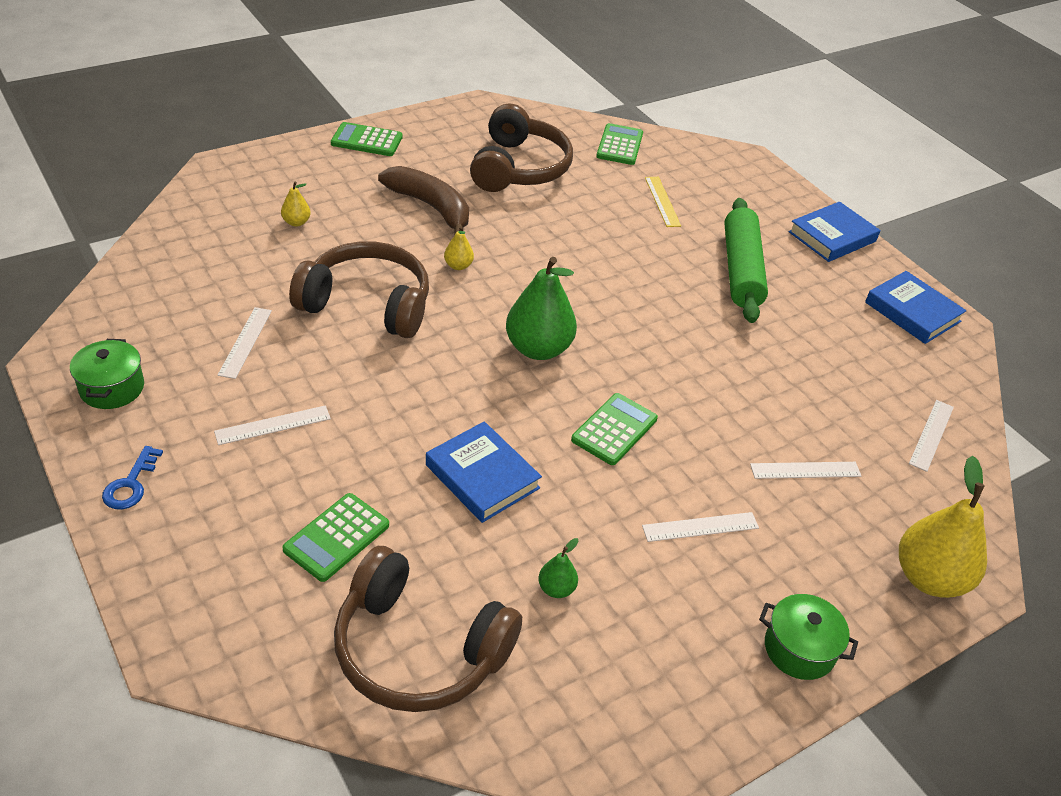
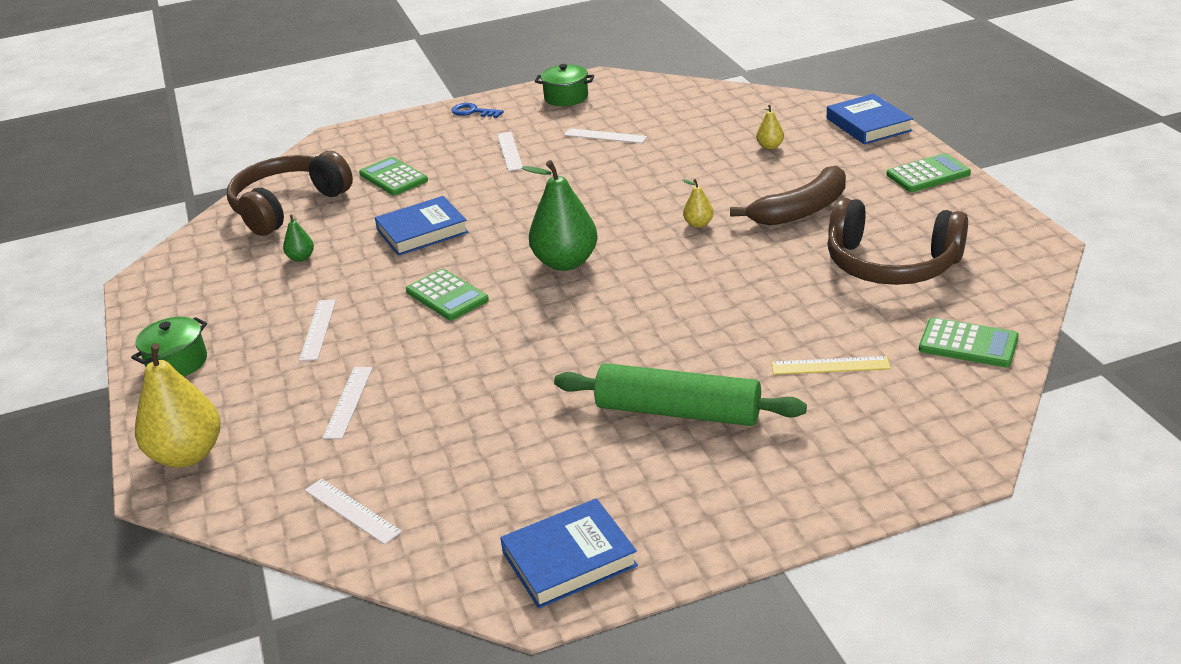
camera: 110 degrees right, 10 degrees down
(367, 140) = (928, 174): green calculator -> green calculator turned 45 degrees clockwise
(367, 304) = (645, 181): brown headphones -> none
(832, 236) = (752, 516): blue book -> blue book (868, 125)

